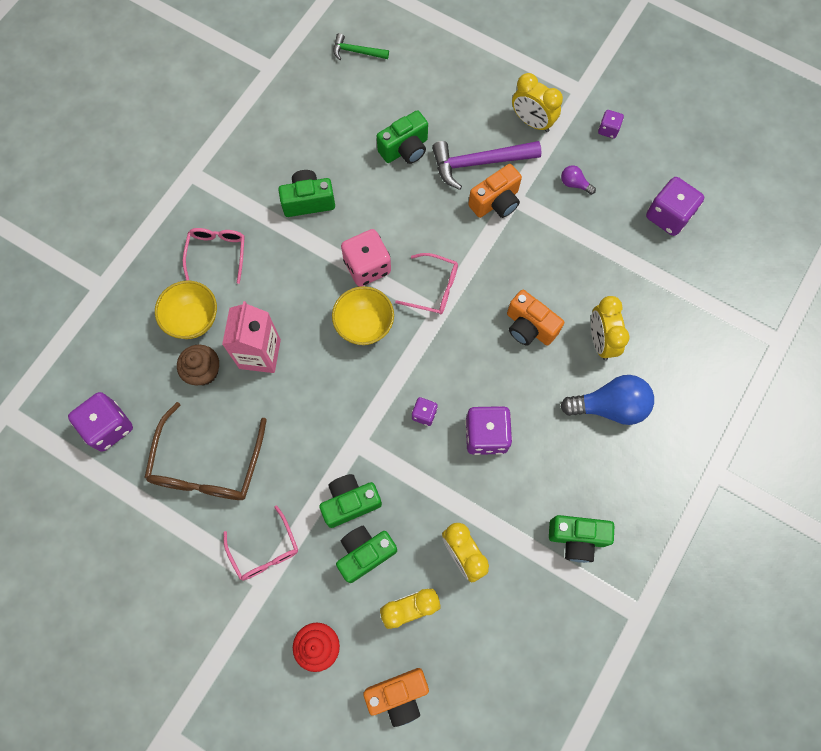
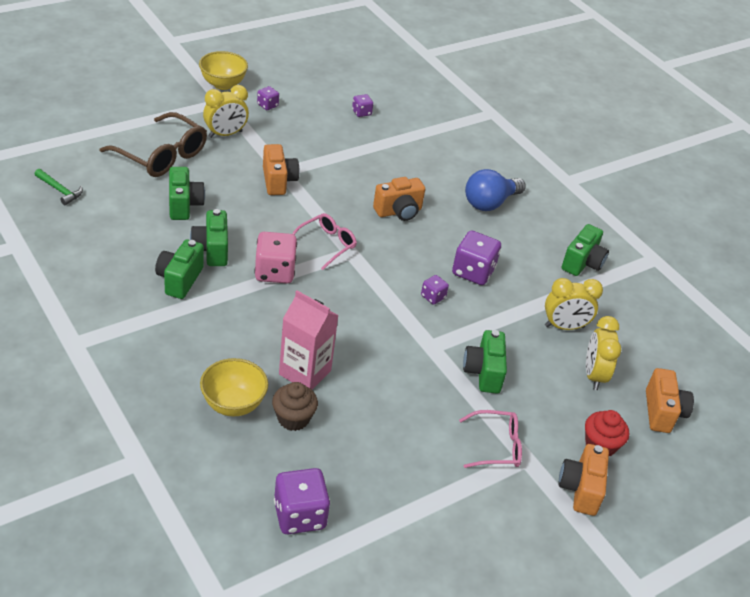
camera: 70 degrees left, 30 degrees down
(208, 464) = (389, 453): brown glasses -> brown glasses (161, 155)
(217, 254) = (178, 360): pink glasses -> none
(254, 645) = (580, 489): none -> orange camera
(356, 52) = (60, 190): green hammer -> green hammer turned 90 degrees counterclockwise
(364, 325) = (328, 297): yellow bowl -> yellow bowl (223, 84)
(365, 553) = (533, 382): green camera -> green camera (211, 250)
(479, 163) = (235, 174): purple hammer -> none
(574, 184) = (298, 139): purple light bulb -> none
(600, 340) = (435, 184): yellow clock -> none
(609, 406) = (490, 203): blue light bulb -> blue light bulb turned 150 degrees counterclockwise
(668, 216) = (361, 112): purple dice -> purple dice, size x0.52

